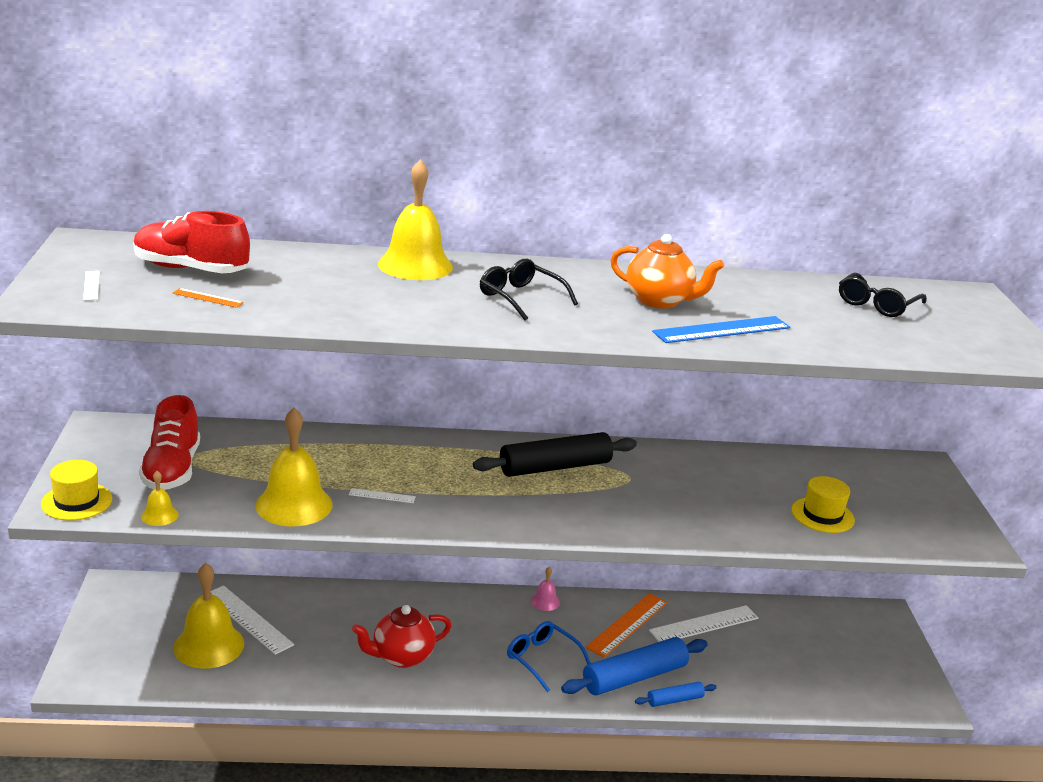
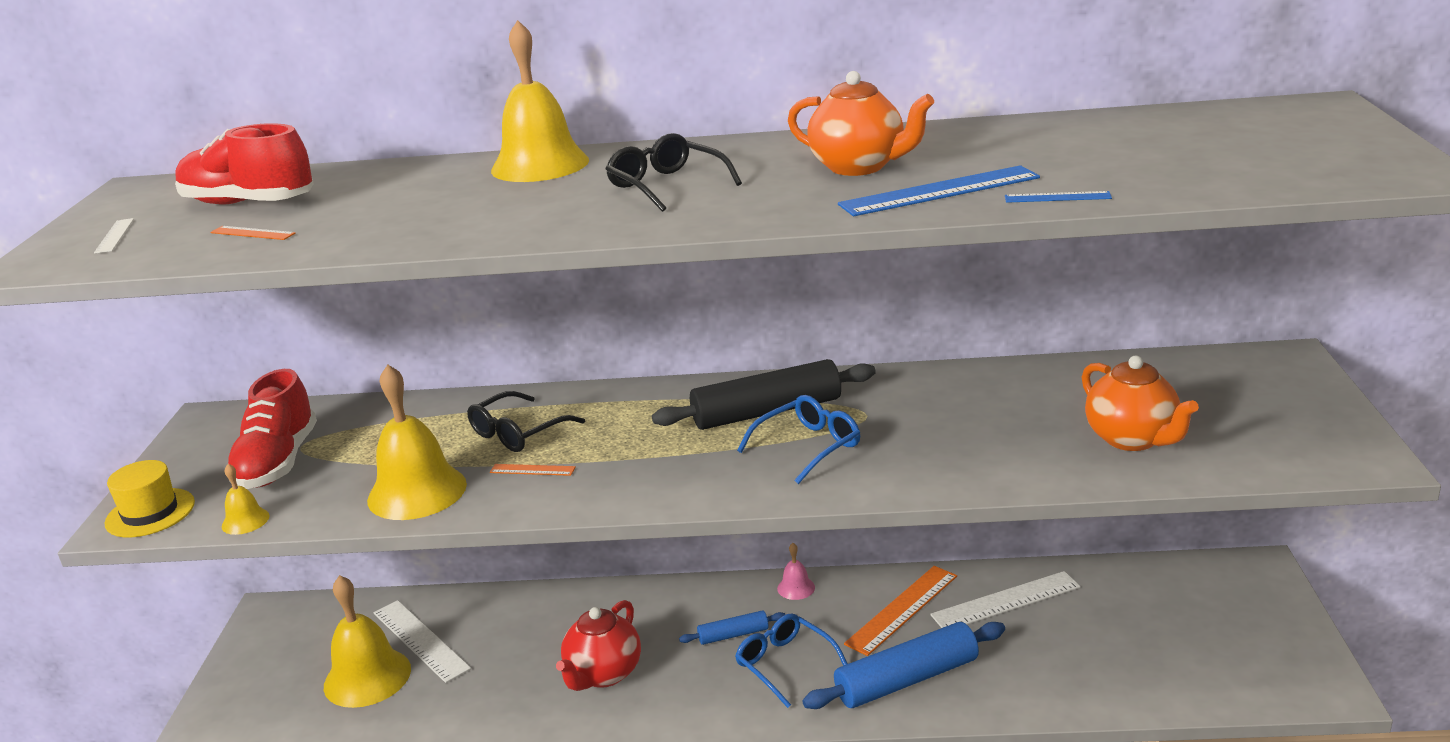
camera: 10 degrees right, 0 degrees up
(382, 496) = (532, 470): white ruler -> orange ruler
(401, 657) = (603, 674): red teapot -> red teapot turned 45 degrees counterclockwise
(590, 498) = (808, 447): none -> blue glasses
(675, 700) = (960, 707): blue rolling pin -> blue rolling pin (733, 635)
(804, 346) = (1057, 197): none -> blue ruler
(822, 515) = (1132, 439): yellow hat -> orange teapot
(877, 304) = (1174, 135): black glasses -> black glasses (518, 433)

